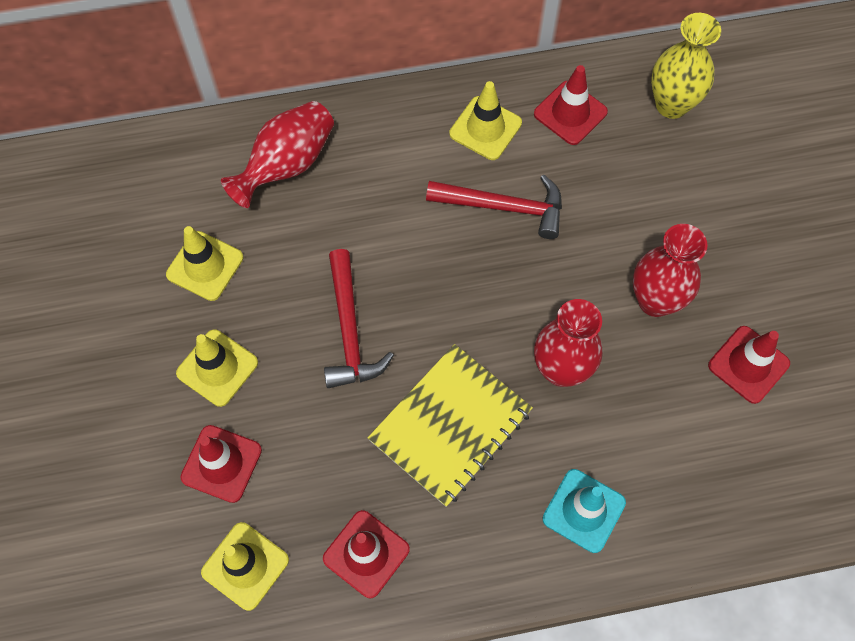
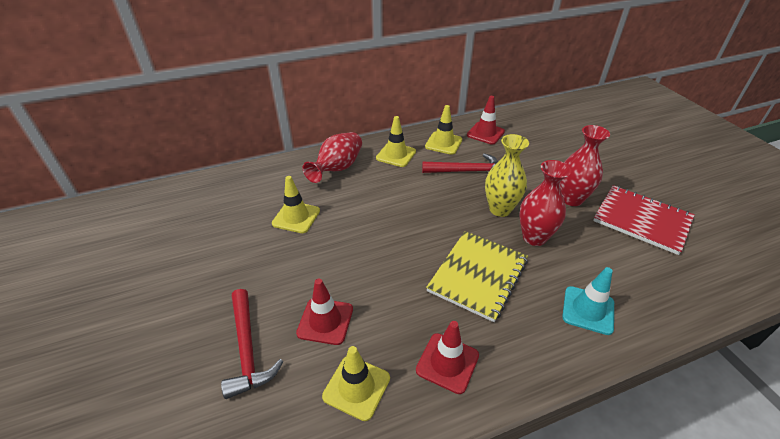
camera: 10 degrees left, 25 degrees down
(217, 368) = (312, 266): yellow traffic cone -> yellow traffic cone (396, 155)
(350, 330) = (395, 235): red hammer -> red hammer (247, 349)
(671, 104) = (535, 125): yellow vase -> yellow vase (500, 209)
(748, 364) = (642, 220): red traffic cone -> red notebook

